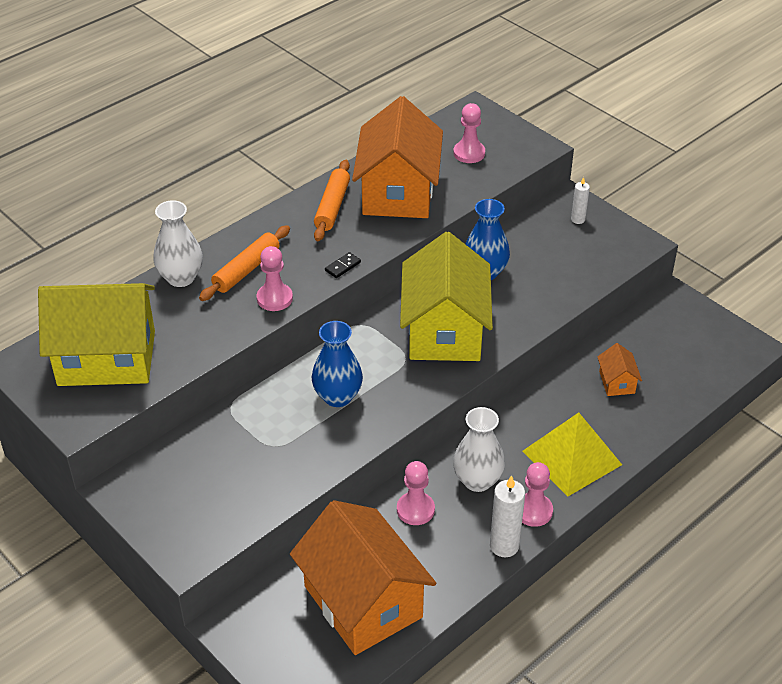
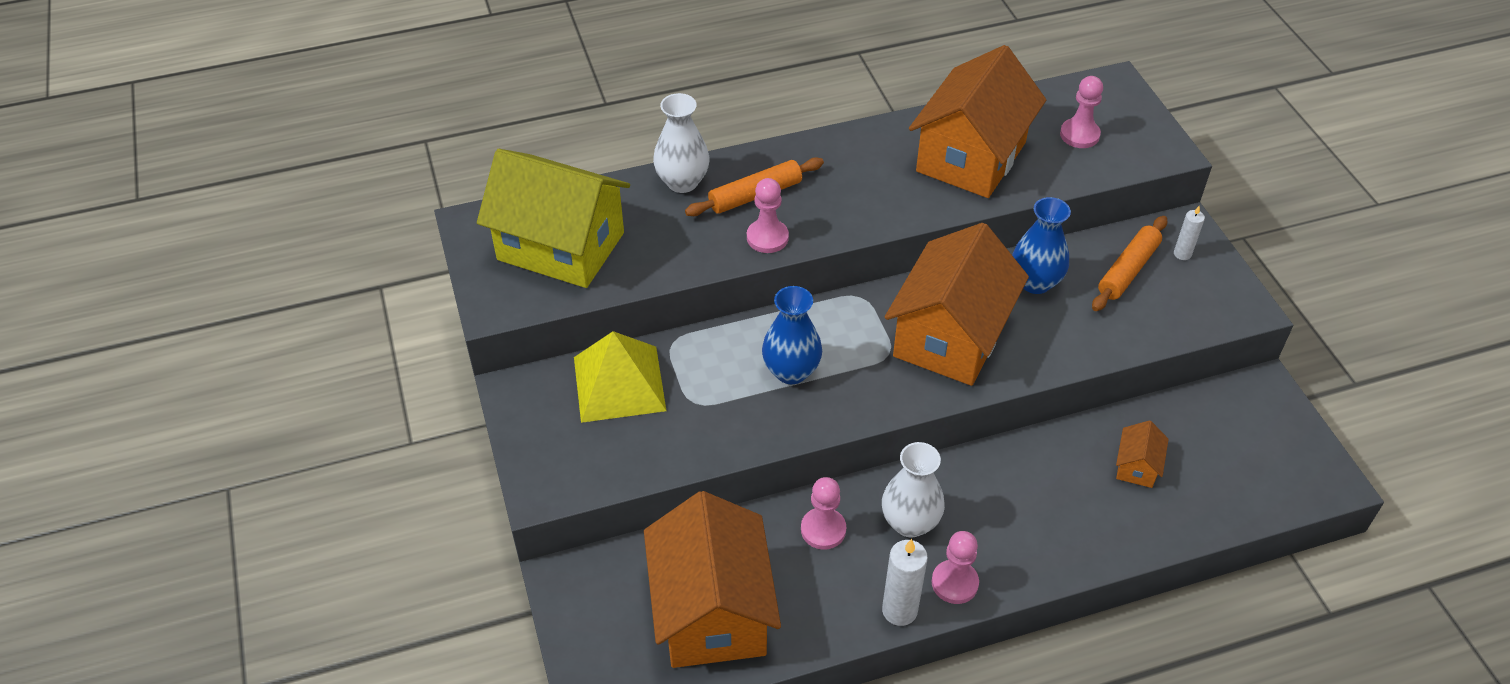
camera: 25 degrees right, 5 degrees up
(332, 207) = (887, 151): orange rolling pin -> orange rolling pin (1128, 270)
(343, 266) = (861, 225): black domino -> none
(445, 331) = (951, 336): yellow house -> orange house
(572, 457) = (1034, 537): yellow pyramid -> yellow pyramid (619, 383)

